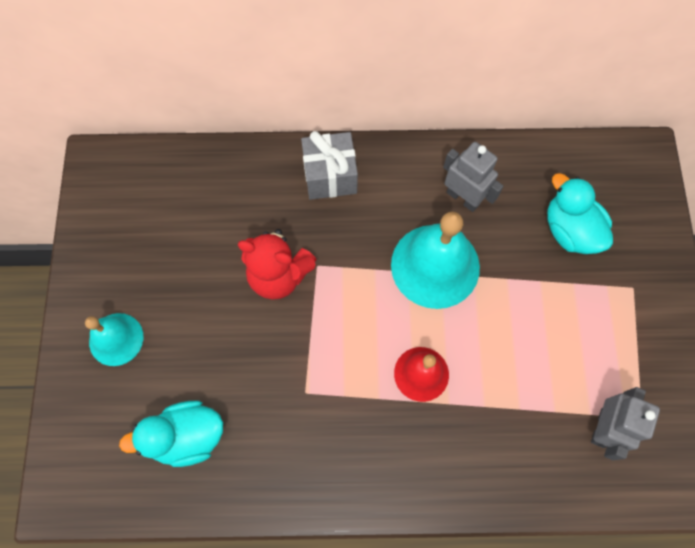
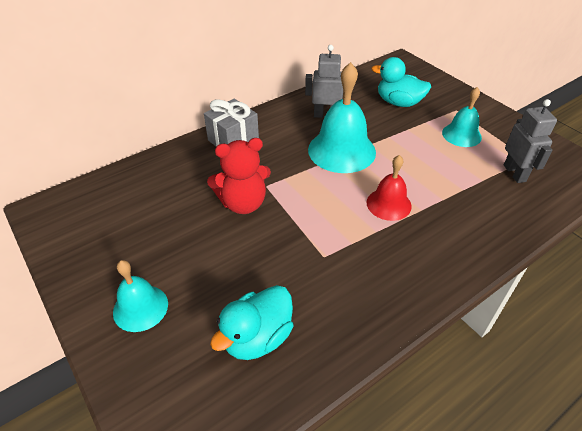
camera: 35 degrees left, 25 degrees down
(598, 331) = (461, 135): none -> turquoise bell

